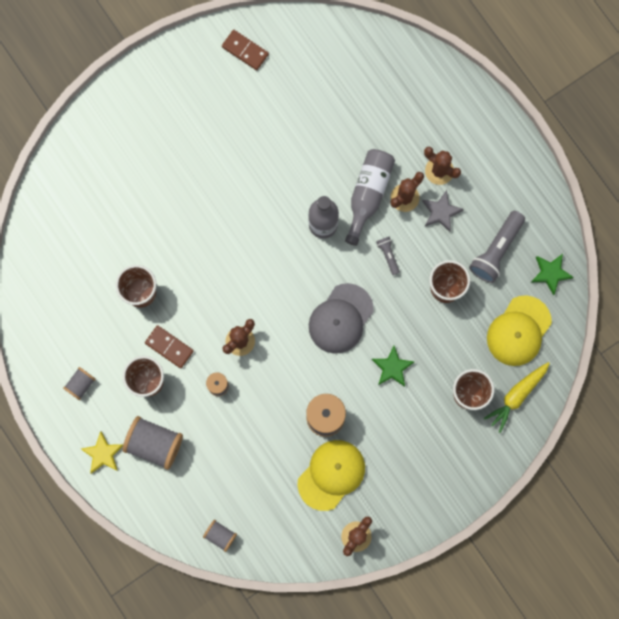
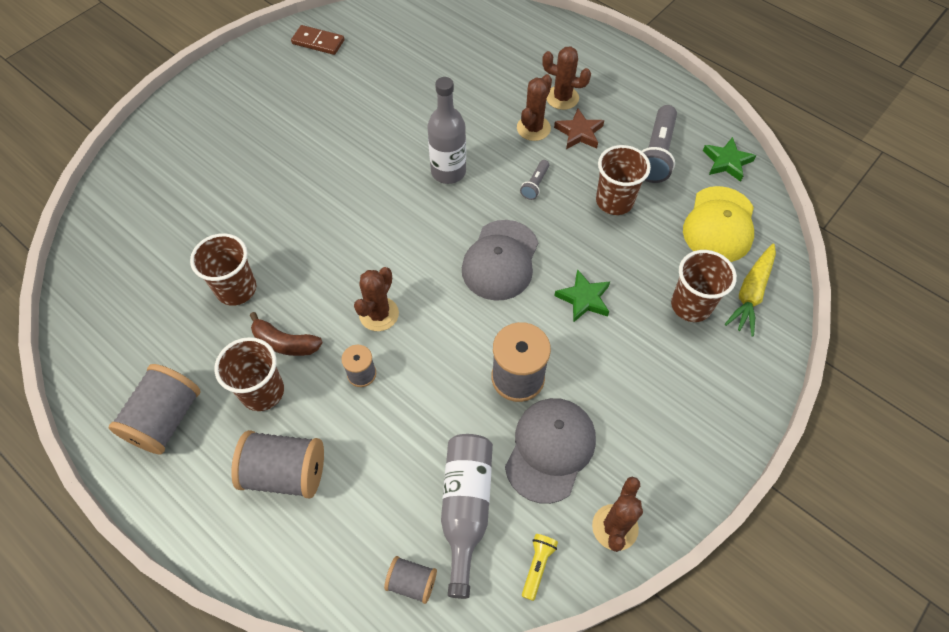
camera: 15 degrees left, 20 degrees down
(81, 384) = (166, 419): grey spool -> grey spool, size x1.82
(103, 454) = (209, 506): yellow star -> none
(169, 347) = (285, 343): brown domino -> brown banana
(300, 547) = (537, 566): none -> yellow flashlight
(331, 475) = (550, 449): yellow cap -> grey cap
(368, 194) = (491, 134): grey bottle -> grey bottle (466, 508)
(388, 255) = (535, 184): grey flashlight -> grey flashlight turned 120 degrees counterclockwise
(441, 212) = (579, 133): grey star -> brown star

